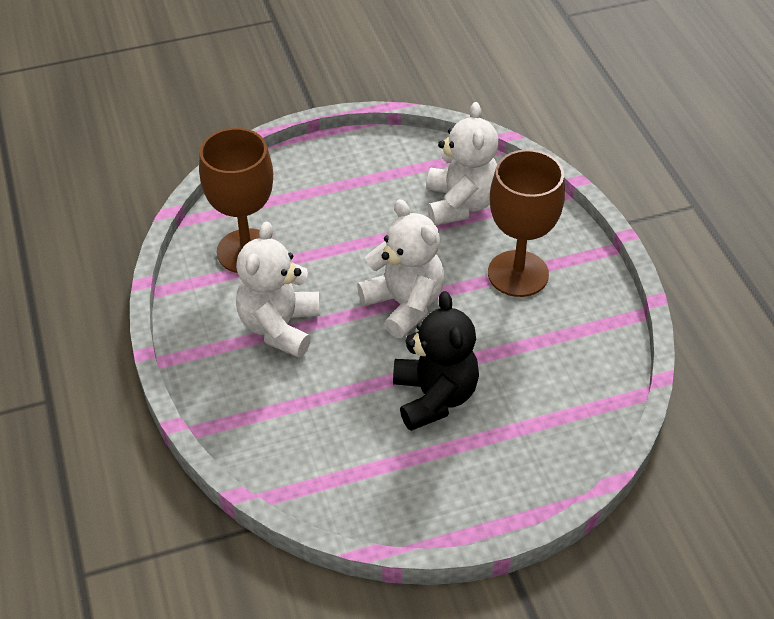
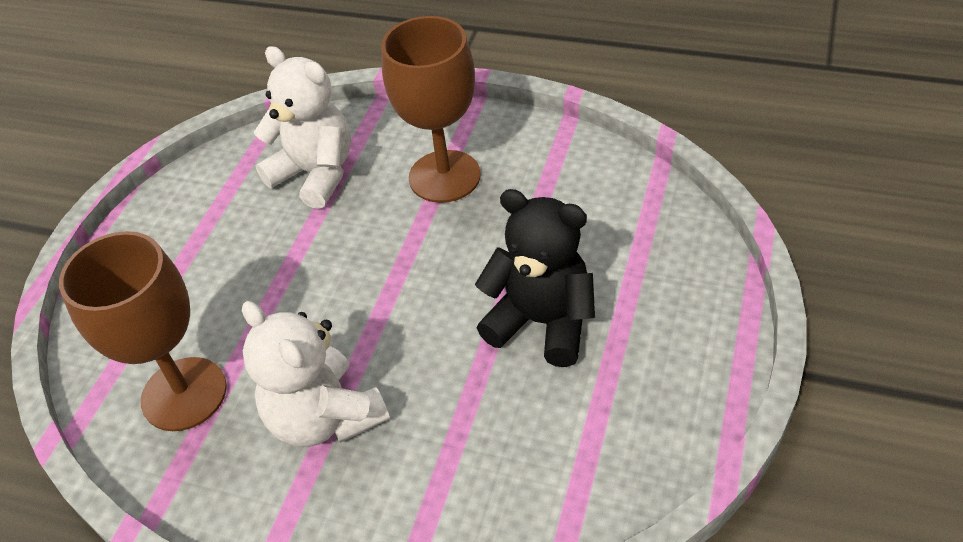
camera: 50 degrees left, 0 degrees up
(404, 304) = (399, 285): white teddy bear -> none

